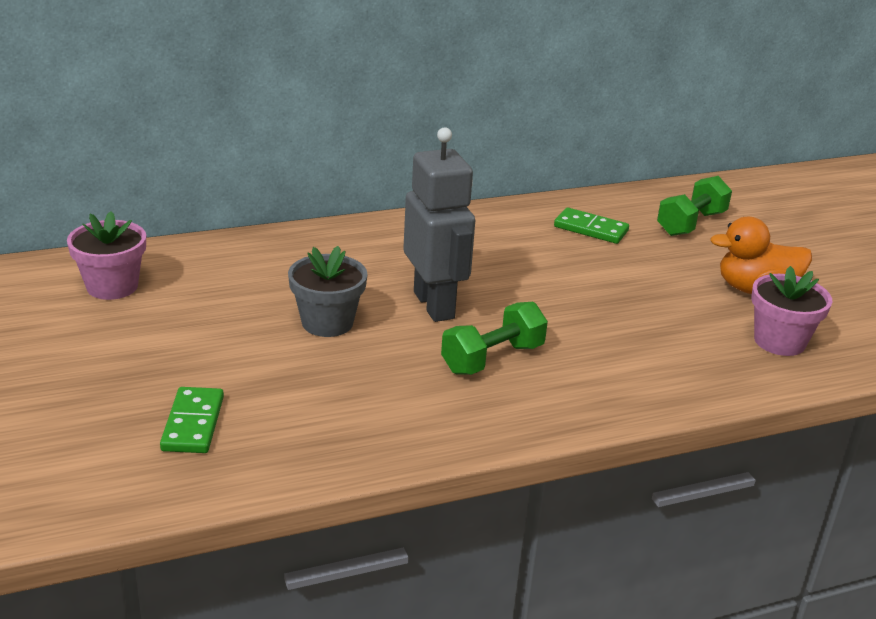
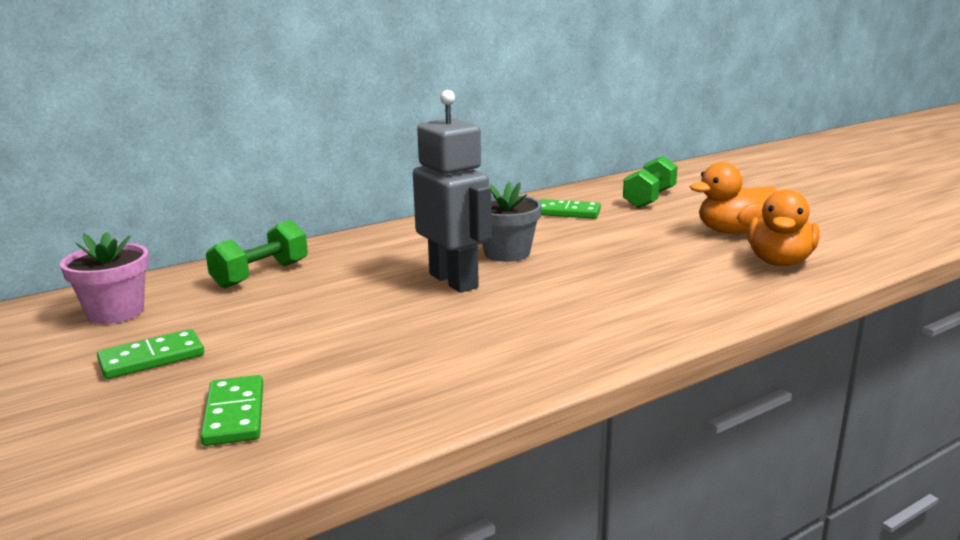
camera: 10 degrees left, 10 degrees down
(135, 348) = (152, 358): none -> green domino
(327, 322) = (353, 308): grey flower pot -> grey flower pot (507, 253)
(492, 359) = (530, 311): green dumbbell -> green dumbbell (261, 275)
(779, 341) = (779, 262): pink flower pot -> orange duck

